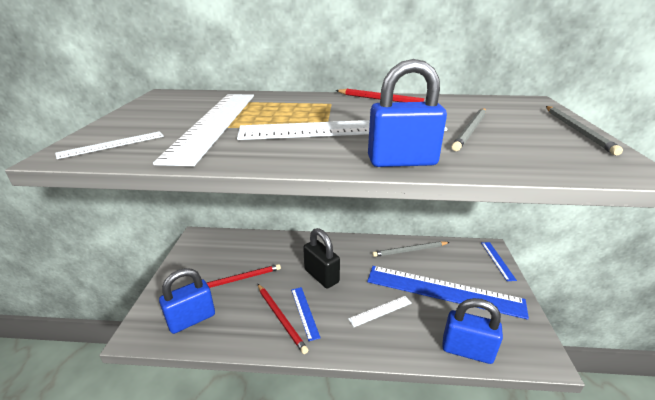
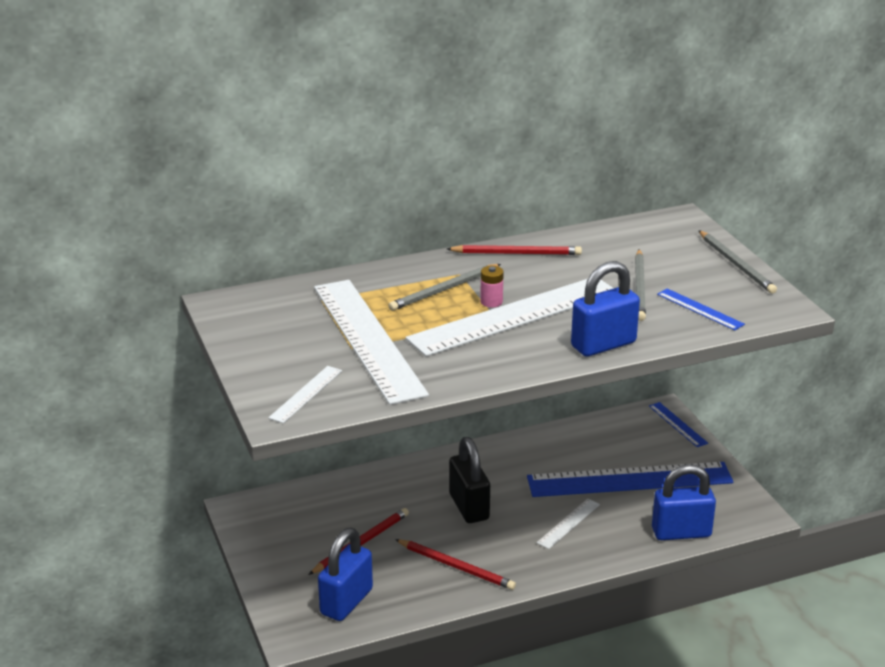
camera: 25 degrees left, 0 degrees up
(304, 312) = (480, 552): blue ruler -> blue ruler (700, 309)
(321, 276) = (469, 507): black padlock -> black padlock turned 45 degrees clockwise
(334, 119) = (491, 302): none -> pink battery
(409, 250) = (562, 442): grey pencil -> grey pencil (444, 290)

